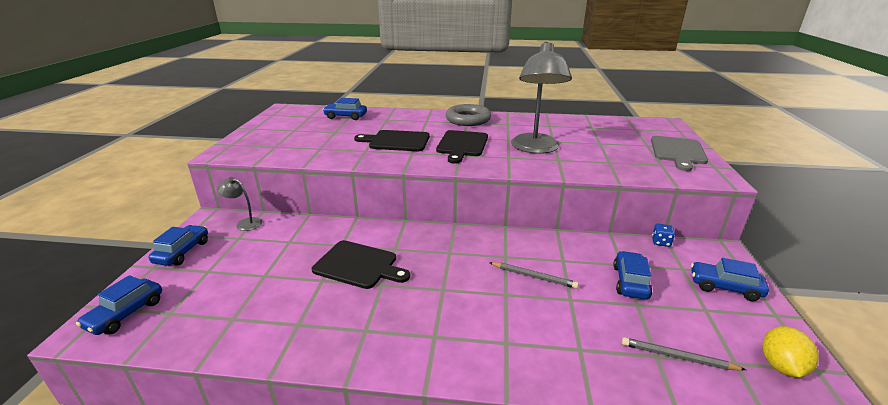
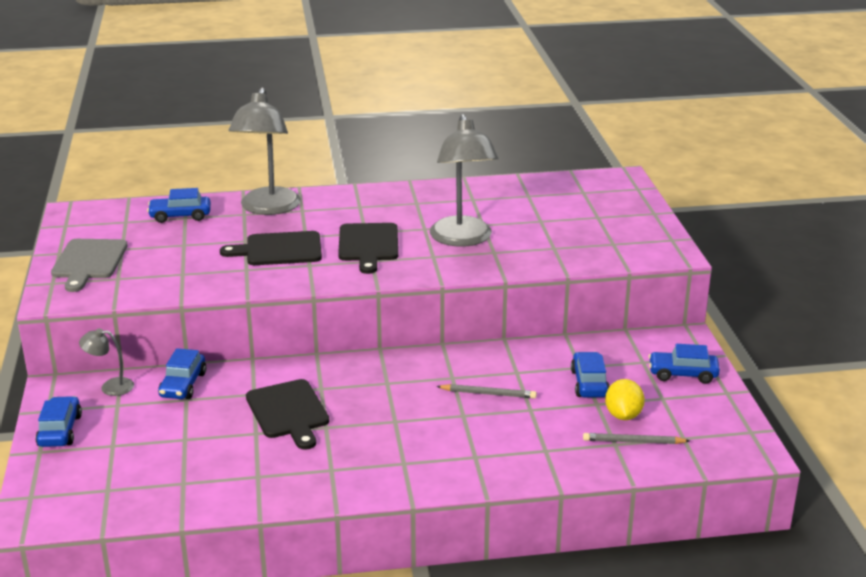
camera: 15 degrees left, 0 degrees up
(126, 314) = (58, 498): blue car -> blue car (183, 385)
(358, 265) = (288, 412): black cutting board -> black cutting board turned 60 degrees clockwise
(404, 118) = (268, 208): none -> grey lamp
(468, 119) = (359, 201): grey ring -> none
(661, 242) = (621, 336): blue dice -> none
(677, 152) = (633, 223): grey cutting board -> grey cutting board (89, 262)
(781, 366) = (721, 434): yellow lemon -> yellow lemon (623, 415)

